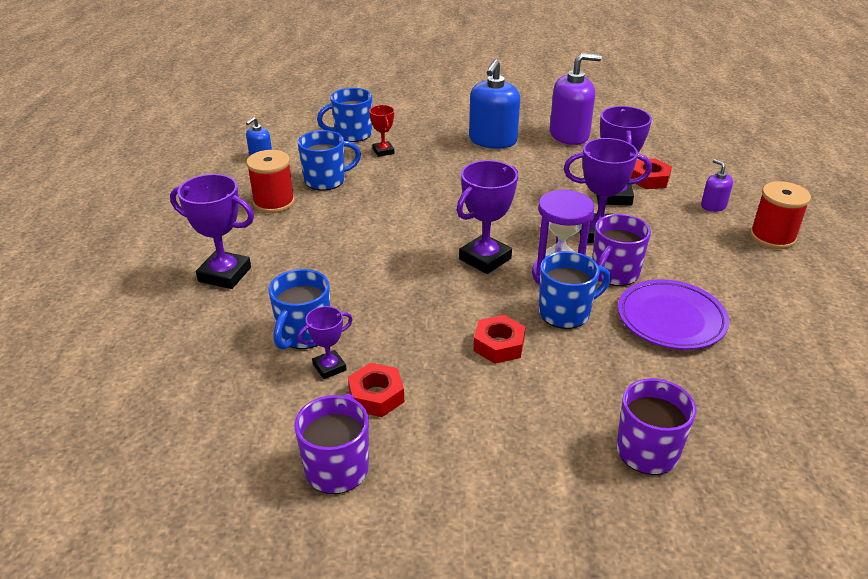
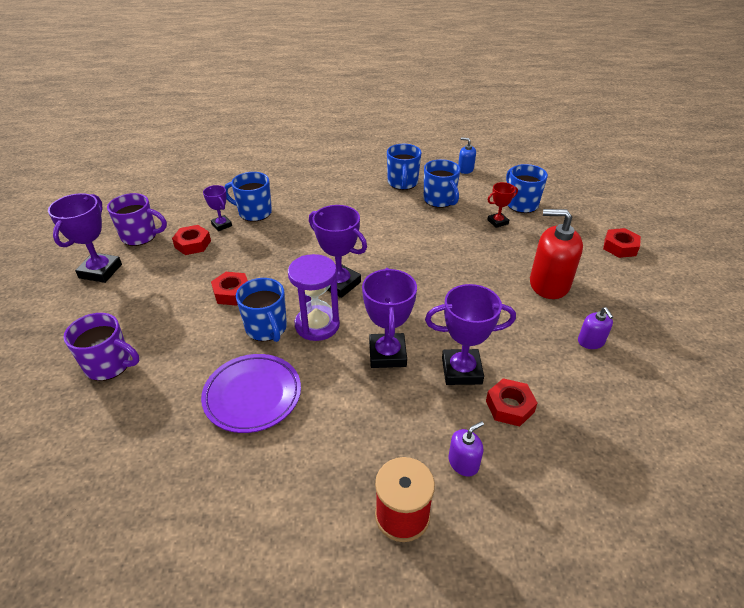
camera: 85 degrees right, 5 degrees up
(225, 274) = (315, 178): purple trophy -> purple trophy (100, 271)
(274, 202) = (402, 183): red spool -> blue mug
(440, 101) = (620, 247): none -> red nut
(492, 140) = (549, 284): blue soap dispenser -> red soap dispenser
(569, 135) = (591, 341): purple soap dispenser -> purple soap dispenser, size x0.50
(614, 273) = (321, 362): purple mug -> none

